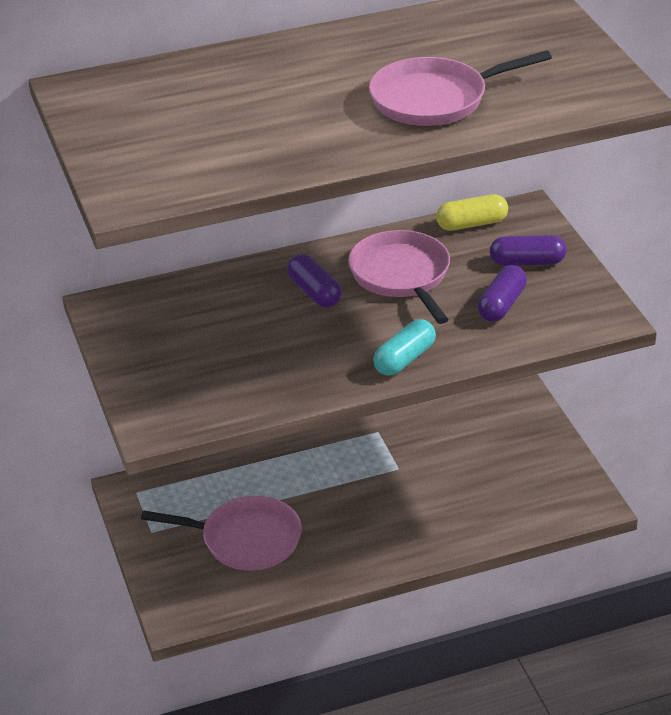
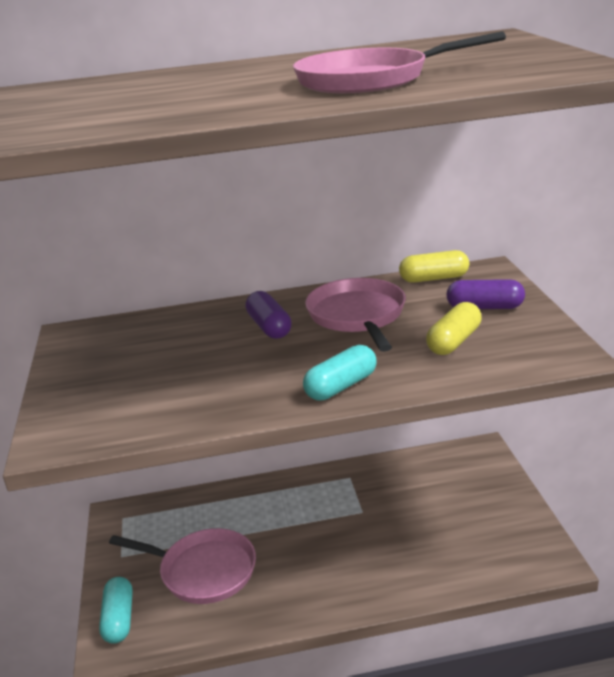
camera: 10 degrees right, 10 degrees down
(174, 591) = (119, 619): none -> turquoise capsule
(501, 305) = (454, 341): purple capsule -> yellow capsule

